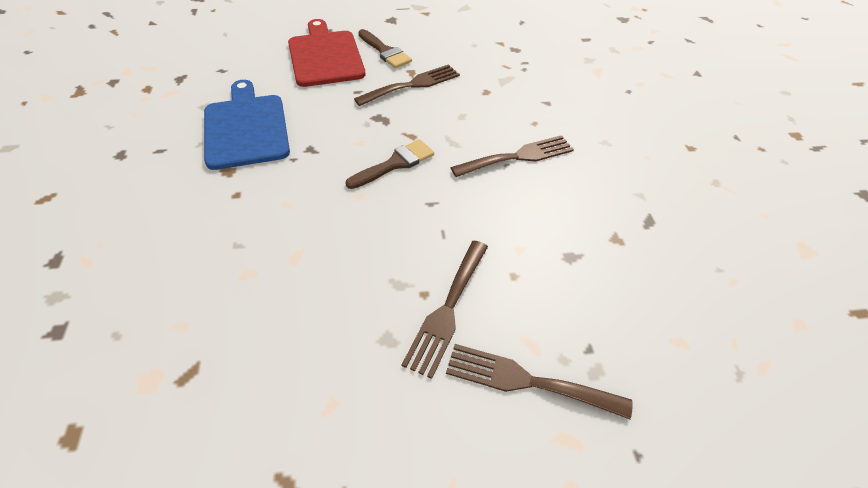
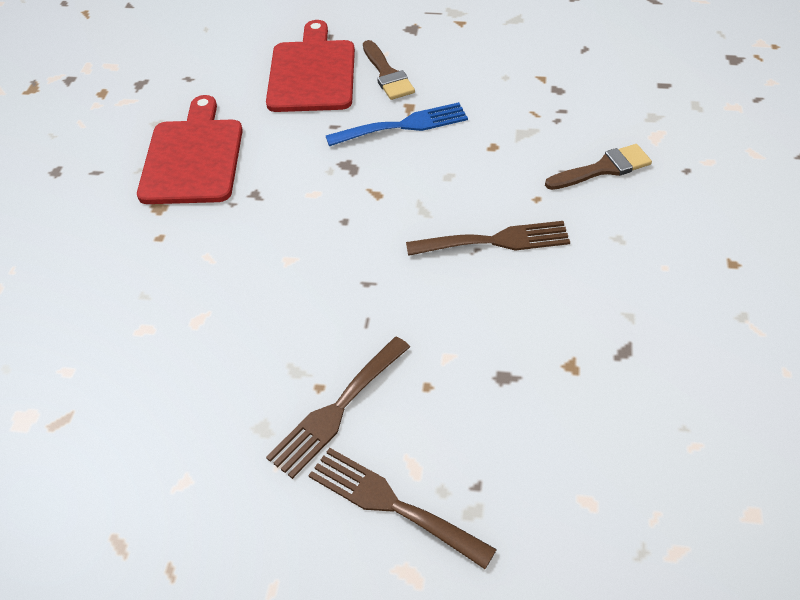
camera: 20 degrees right, 0 degrees up
(246, 128) = (193, 157): blue cutting board -> red cutting board
(395, 164) = (344, 227): brown brush -> brown brush (603, 168)
(412, 85) = (404, 125): brown fork -> blue fork

